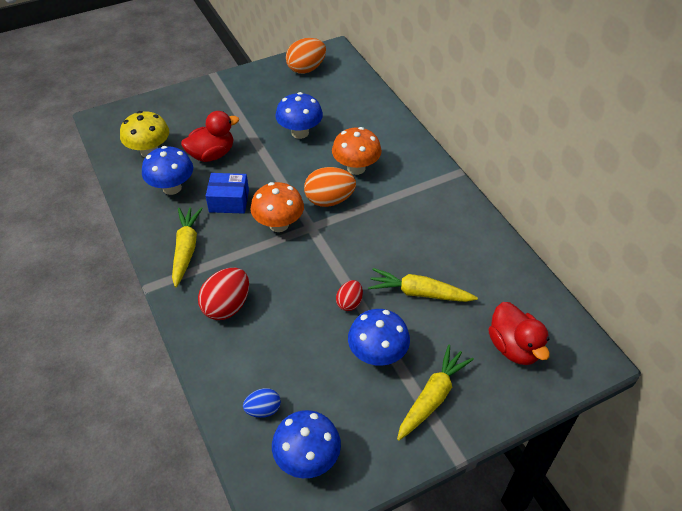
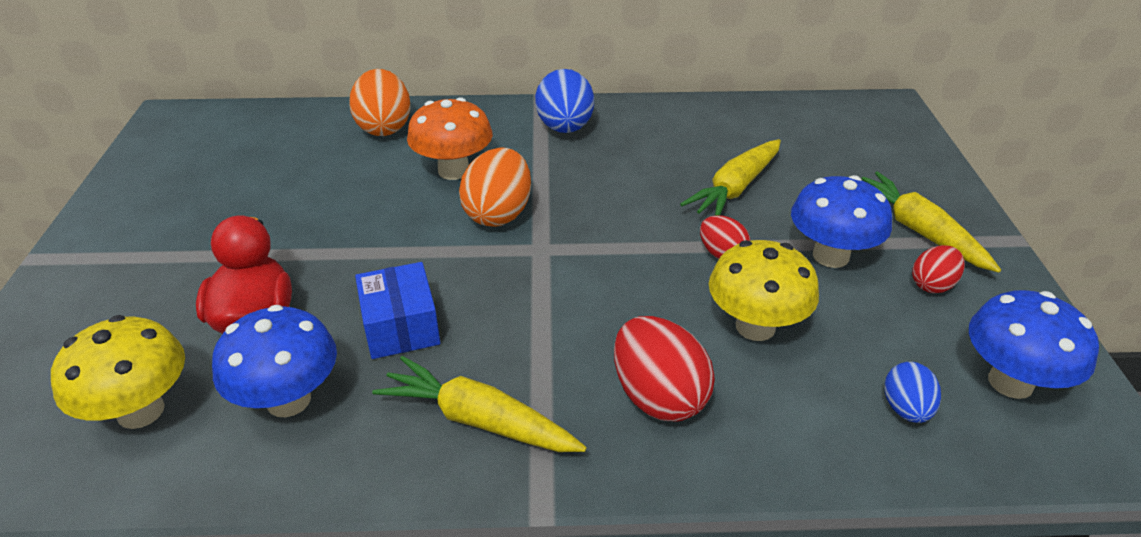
camera: 65 degrees left, 10 degrees down
(229, 201) = (401, 326): blue box -> blue box turned 45 degrees counterclockwise
(279, 224) = (509, 281): orange mushroom -> none
(295, 332) = (755, 327): none -> yellow mushroom
(300, 132) = (317, 200): blue mushroom -> none
(306, 69) = (173, 152): orange egg -> orange egg (384, 127)
(378, 411) = (932, 285): none -> red egg
(430, 196) = (565, 128): none -> blue egg
(514, 347) = (856, 148): red duck -> none

